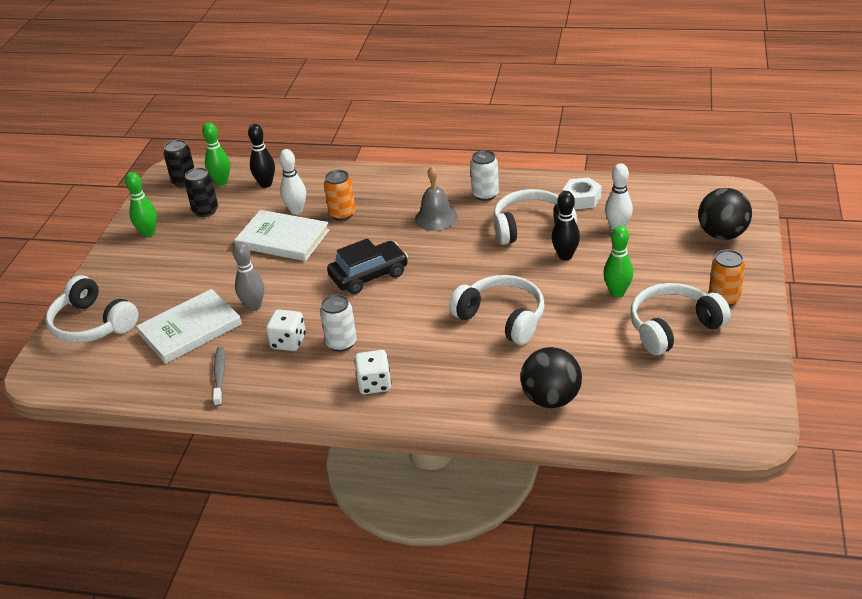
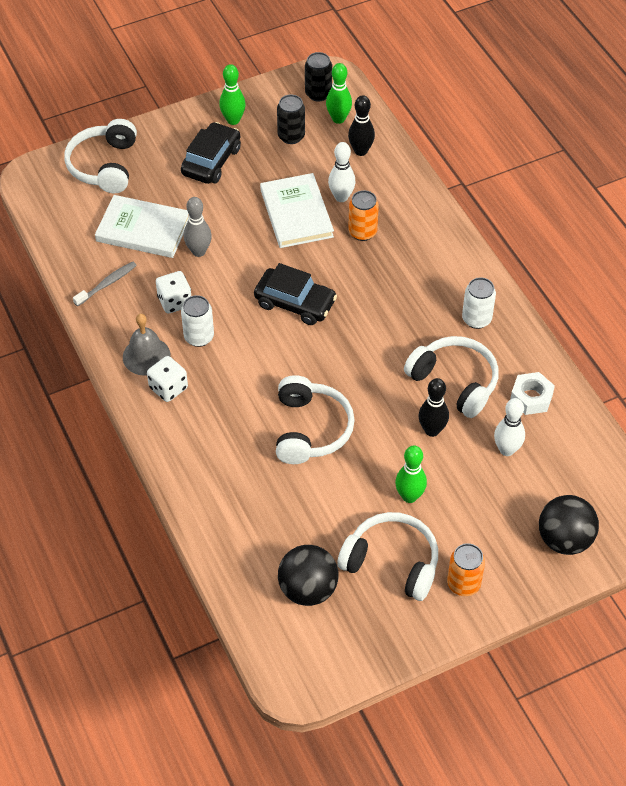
camera: 50 degrees right, 15 degrees up
(172, 261) = (211, 161): none -> black car
(436, 218) = (411, 303): grey bell -> grey bell (146, 356)
(551, 399) = (236, 517): black ball -> black ball (308, 589)

